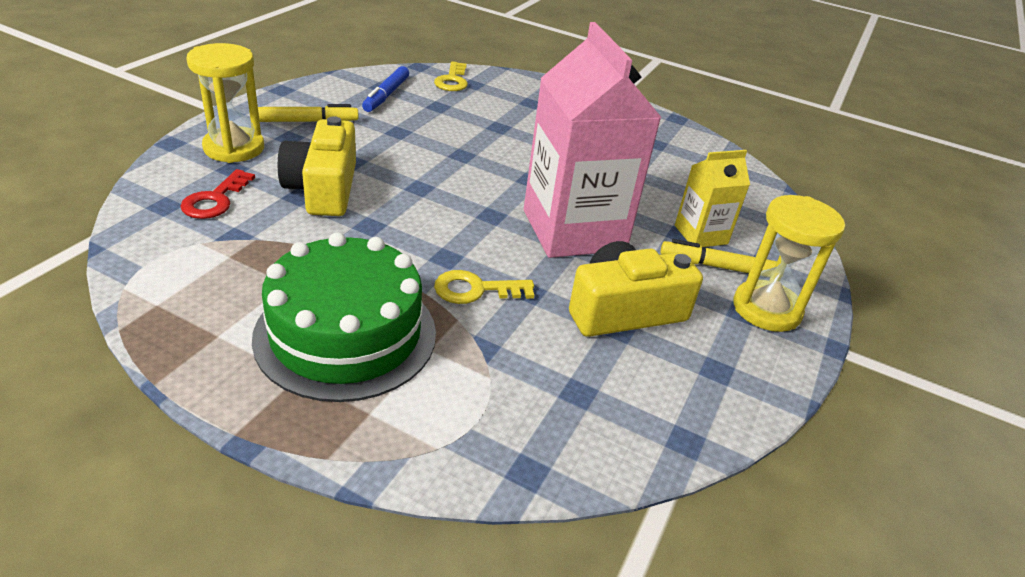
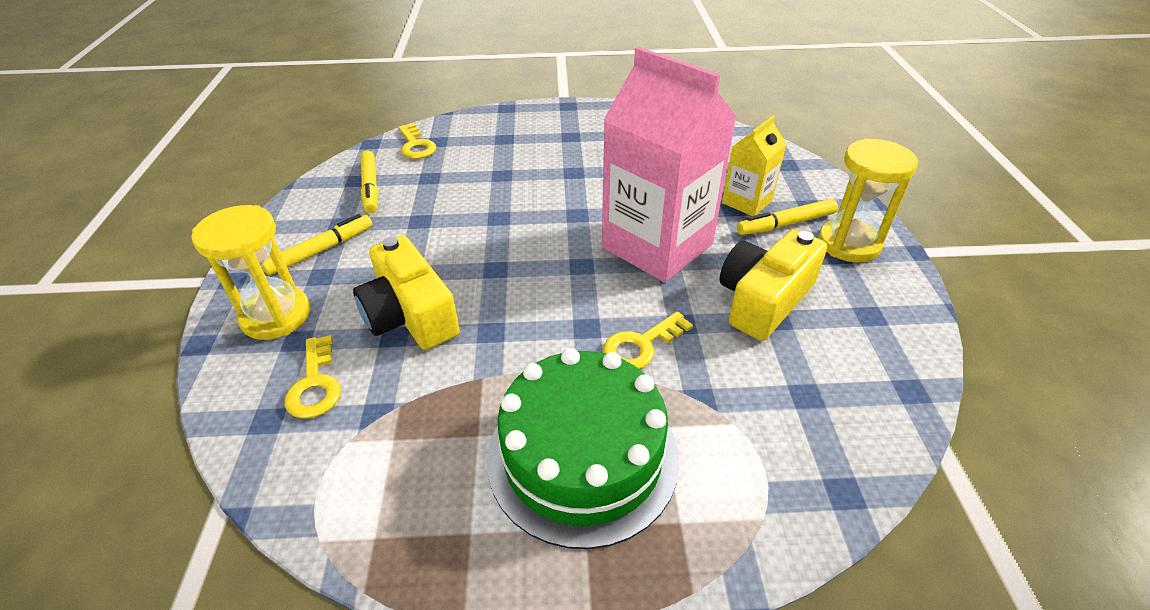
camera: 25 degrees left, 5 degrees up
(215, 200) = (315, 384): red key -> yellow key
(386, 95) = (371, 187): blue marker -> yellow marker

